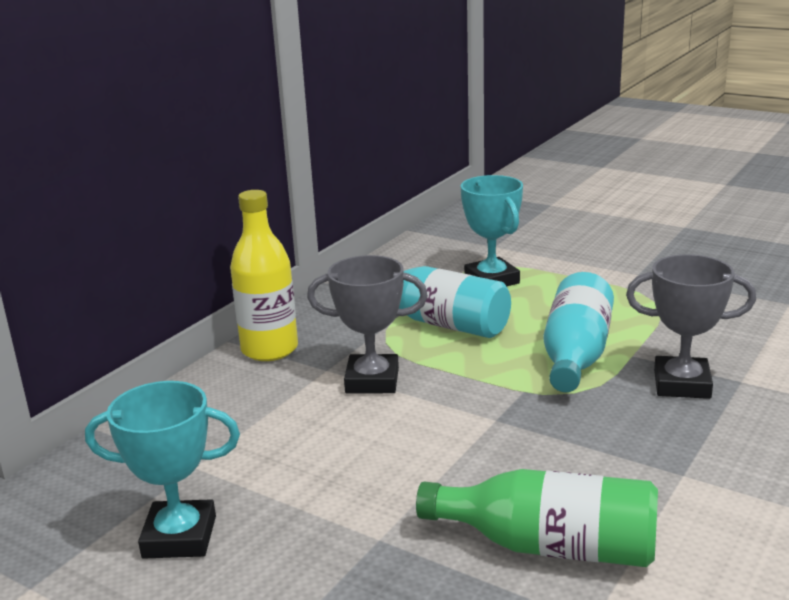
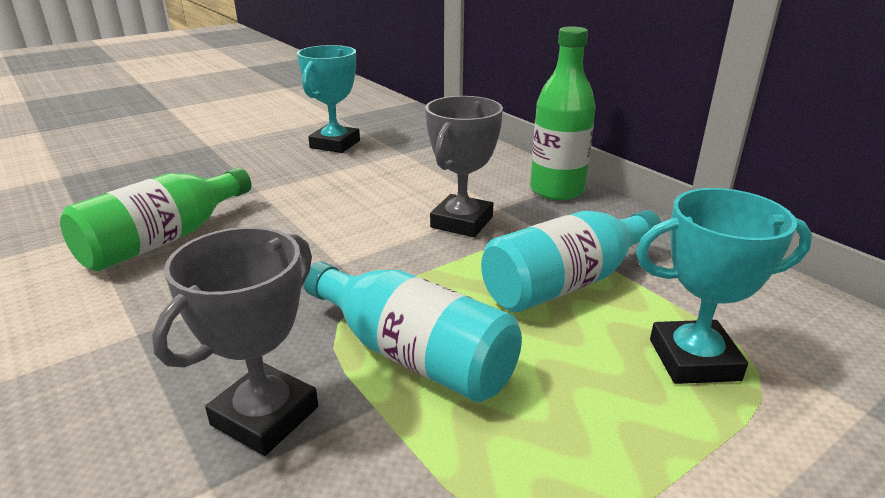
camera: 110 degrees right, 5 degrees up
(269, 349) = (557, 190): yellow bottle -> green bottle

